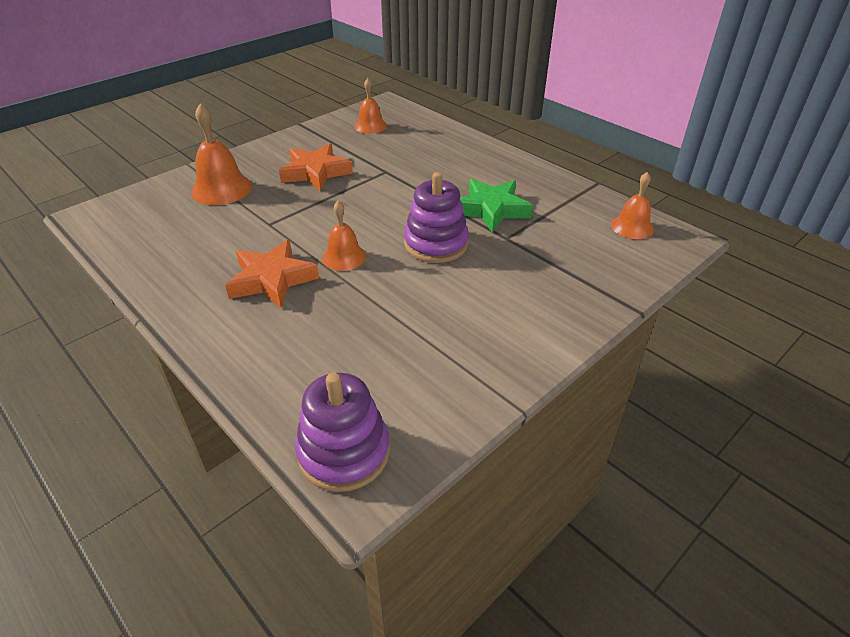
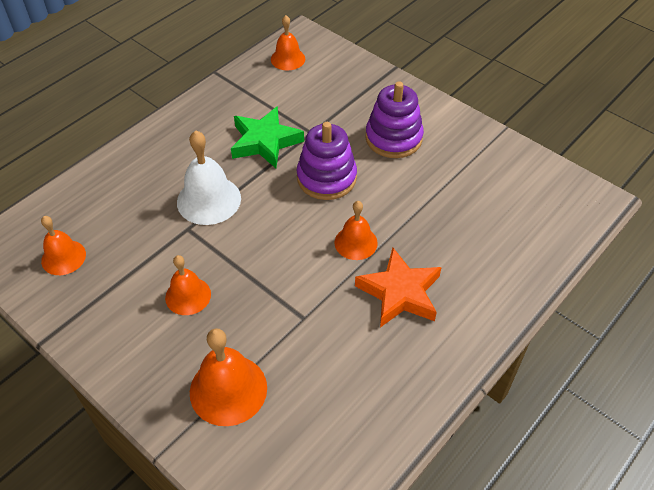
camera: 95 degrees left, 10 degrees up
(315, 172) = (188, 296): orange star -> orange bell
(344, 452) = (572, 210): purple stacking toy -> purple stacking toy (393, 138)
(417, 180) = (209, 200): none -> white bell

